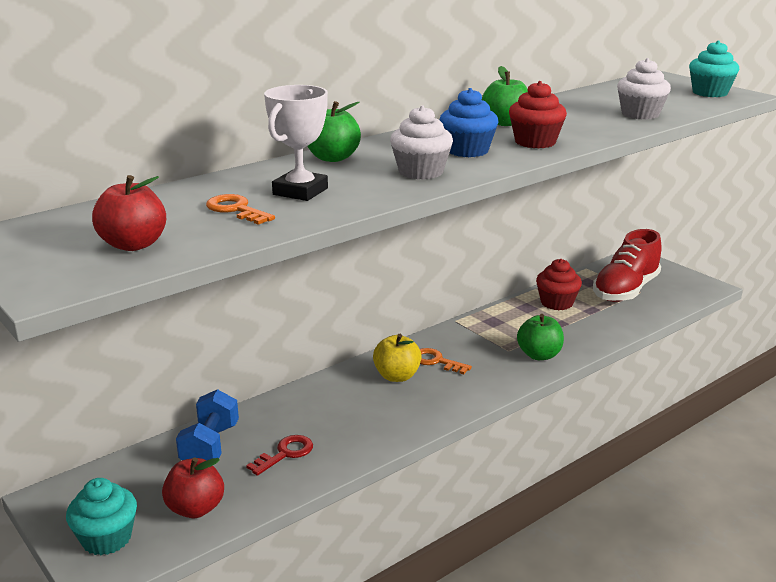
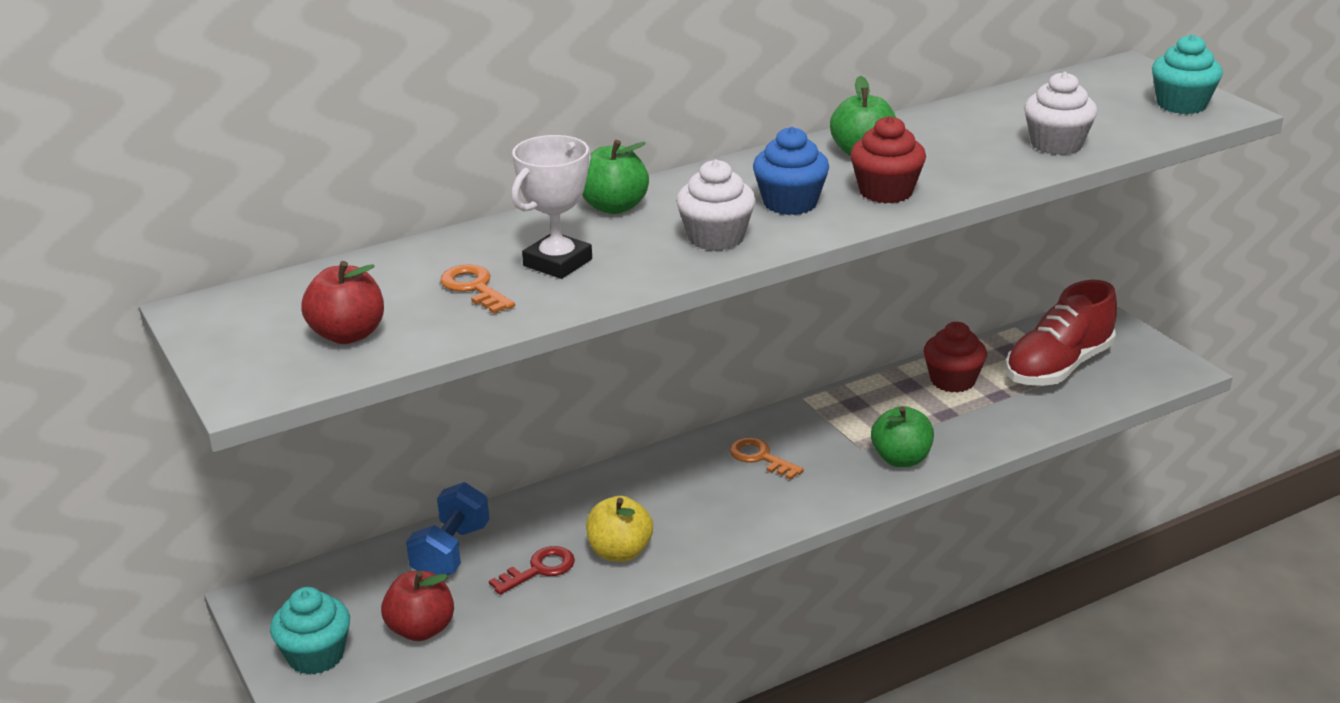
camera: 10 degrees right, 5 degrees up
(397, 376) = (703, 475): yellow apple -> yellow apple (620, 552)

